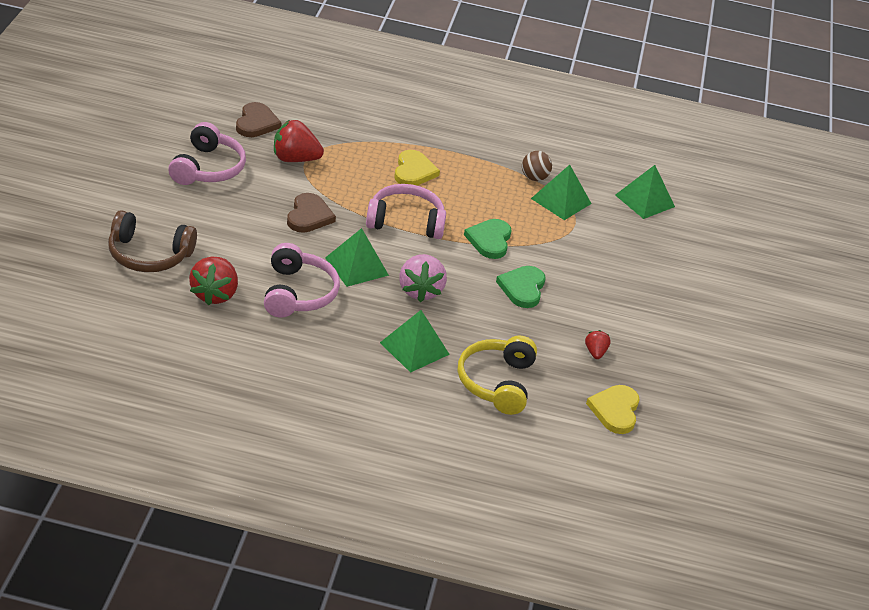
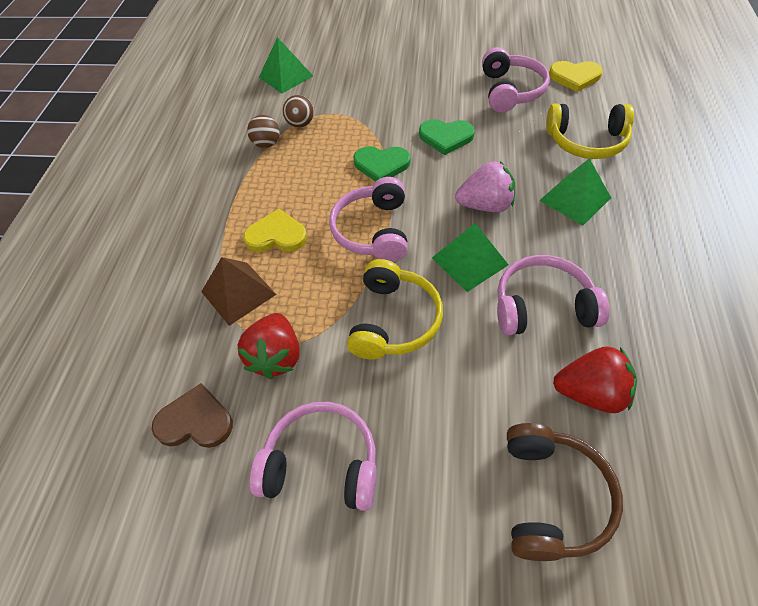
camera: 85 degrees left, 15 degrees up
(309, 216) = (394, 320): brown heart -> yellow headphones
(358, 148) = (238, 292): none -> brown pyramid
(561, 201) = (300, 124): green pyramid -> brown ball
(595, 352) = (510, 91): red strawberry -> pink headphones

